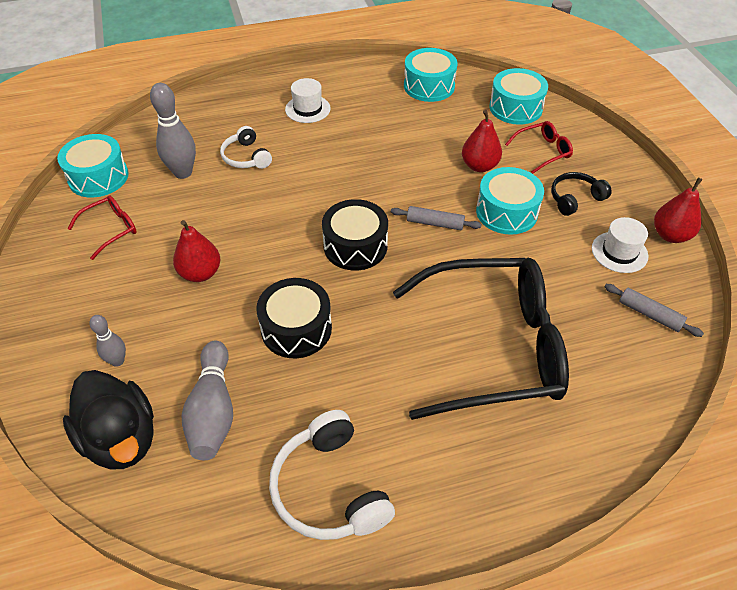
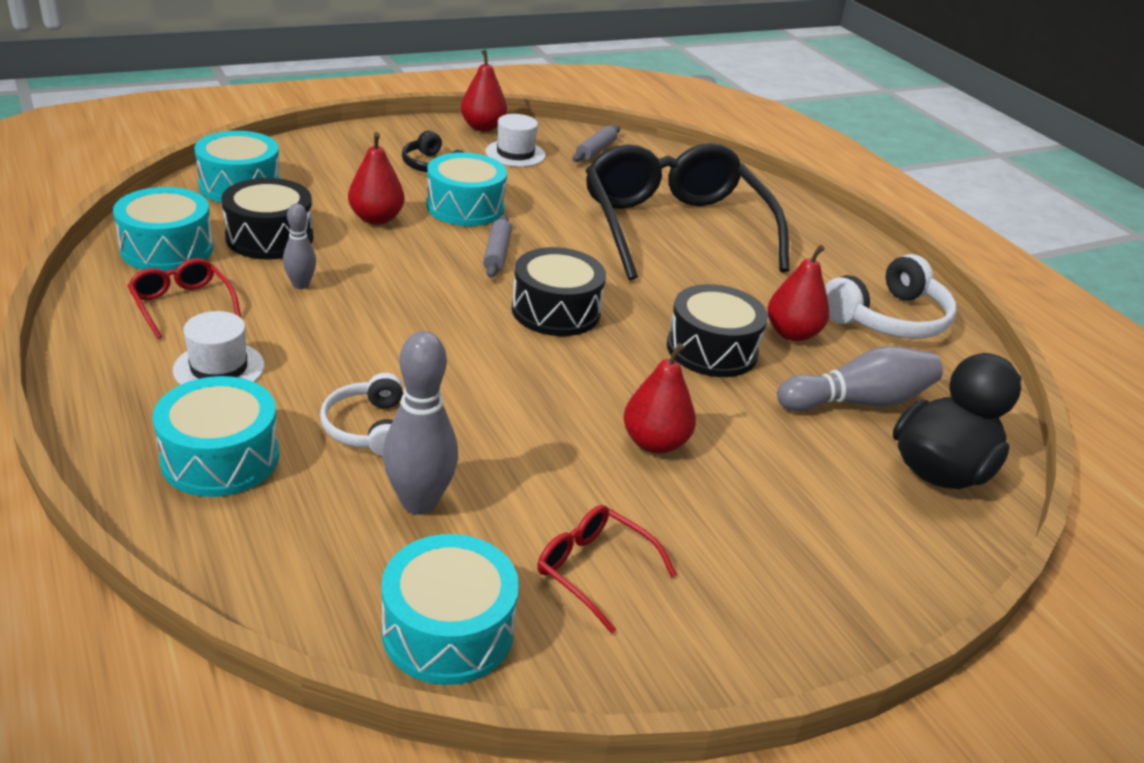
camera: 105 degrees left, 15 degrees down
(117, 361) = (842, 498): grey bowling pin -> grey bowling pin (300, 285)
(235, 112) = (220, 458): none -> turquoise drum
(246, 157) = (367, 428): white headphones -> white headphones turned 120 degrees clockwise
(312, 392) = (792, 334): none -> red pear
(446, 121) = (269, 238): none -> black drum
(543, 151) = (342, 176): red glasses -> red glasses (182, 305)

